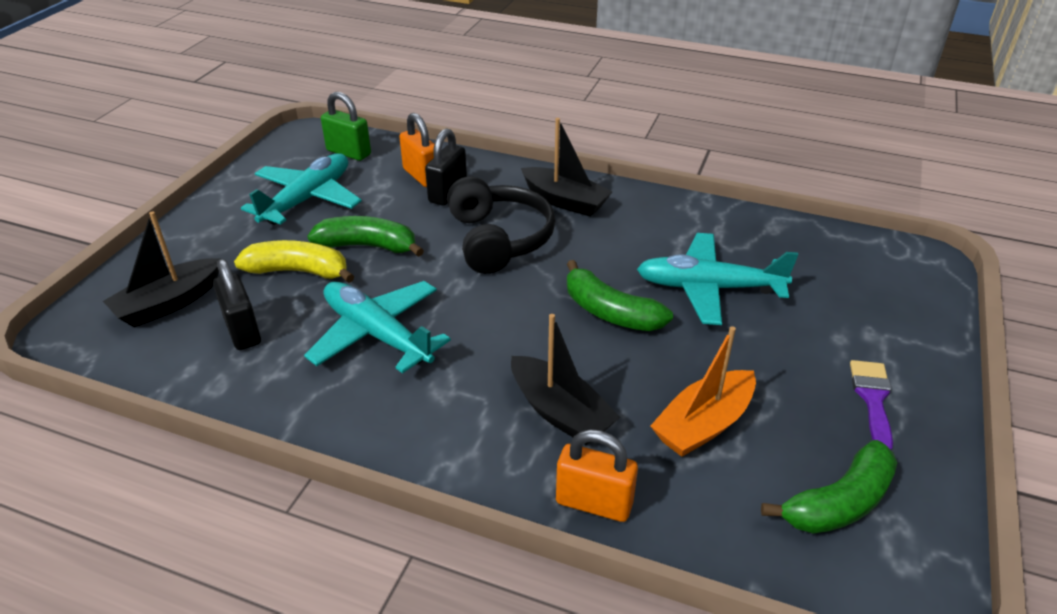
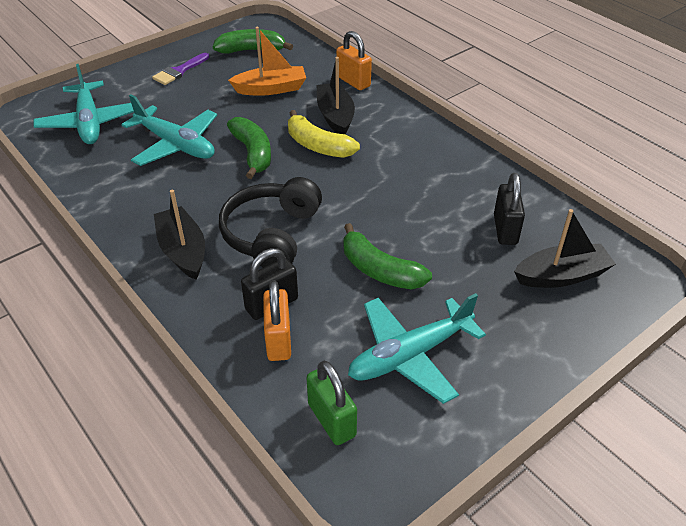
camera: 150 degrees left, 5 degrees up
(299, 271) = (448, 267): yellow banana -> yellow banana (318, 146)
(377, 334) = (411, 193): turquoise plane -> turquoise plane (89, 122)

